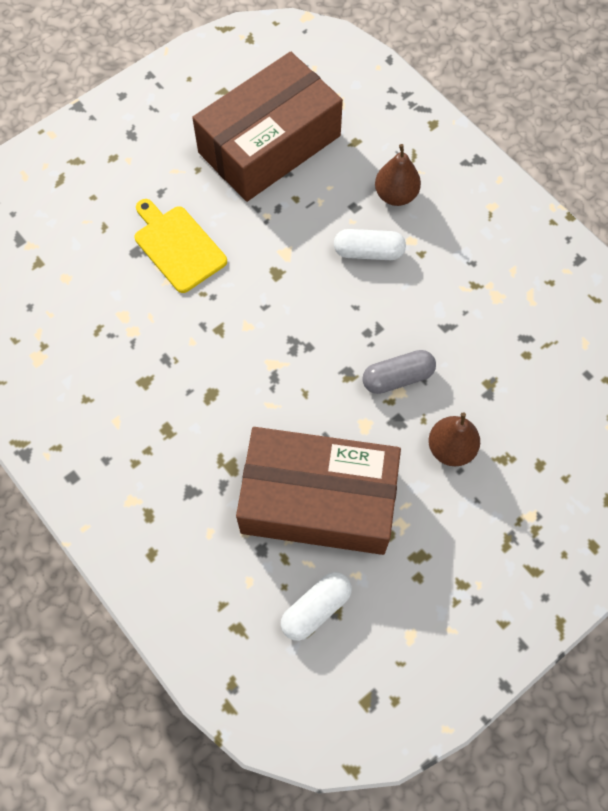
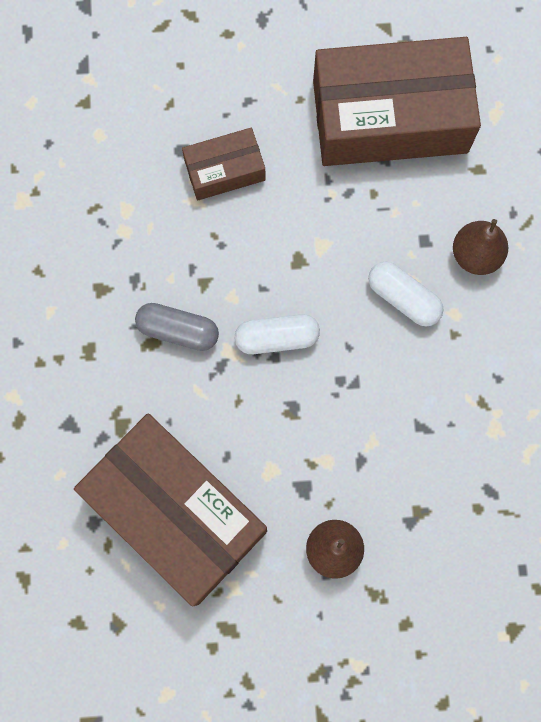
camera: 35 degrees right, 10 degrees up
(178, 246) = (224, 170): yellow cutting board -> brown box
(316, 608) = (102, 610): white capsule -> white capsule (277, 338)
(397, 377) = (335, 446): grey capsule -> grey capsule (178, 330)

